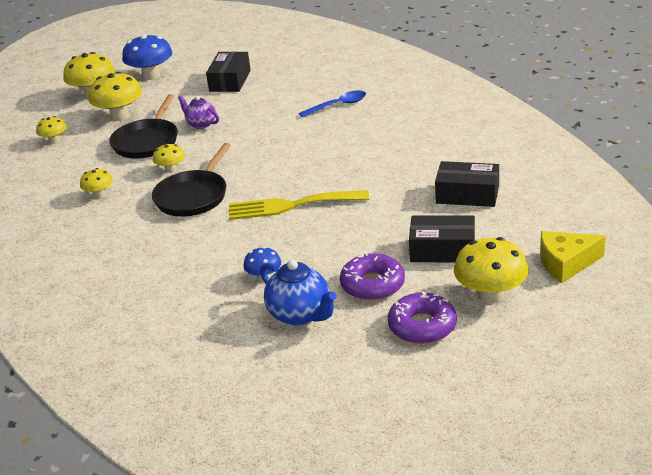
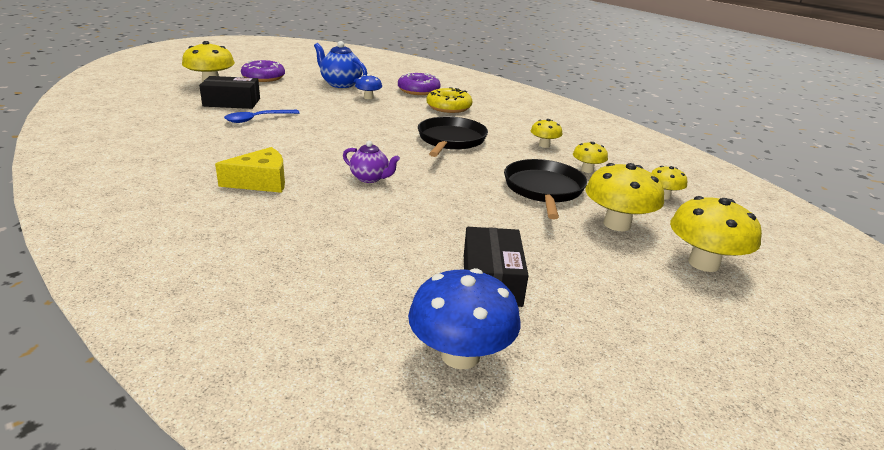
camera: 165 degrees right, 5 degrees down
(151, 75) = (648, 300): blue mushroom -> blue mushroom (460, 355)
(163, 260) = (449, 107): none -> yellow donut
(171, 169) = (490, 161): yellow mushroom -> yellow mushroom (587, 170)
(201, 124) = (491, 207): purple teapot -> purple teapot (370, 178)
(291, 205) = (355, 130): yellow fork -> none
(338, 105) = (302, 224): blue spoon -> blue spoon (257, 119)
(372, 285) = (290, 91): purple donut -> purple donut (418, 90)
(467, 194) = (187, 129): black box -> none
(566, 263) = (144, 93): yellow cheese -> yellow cheese (261, 182)

